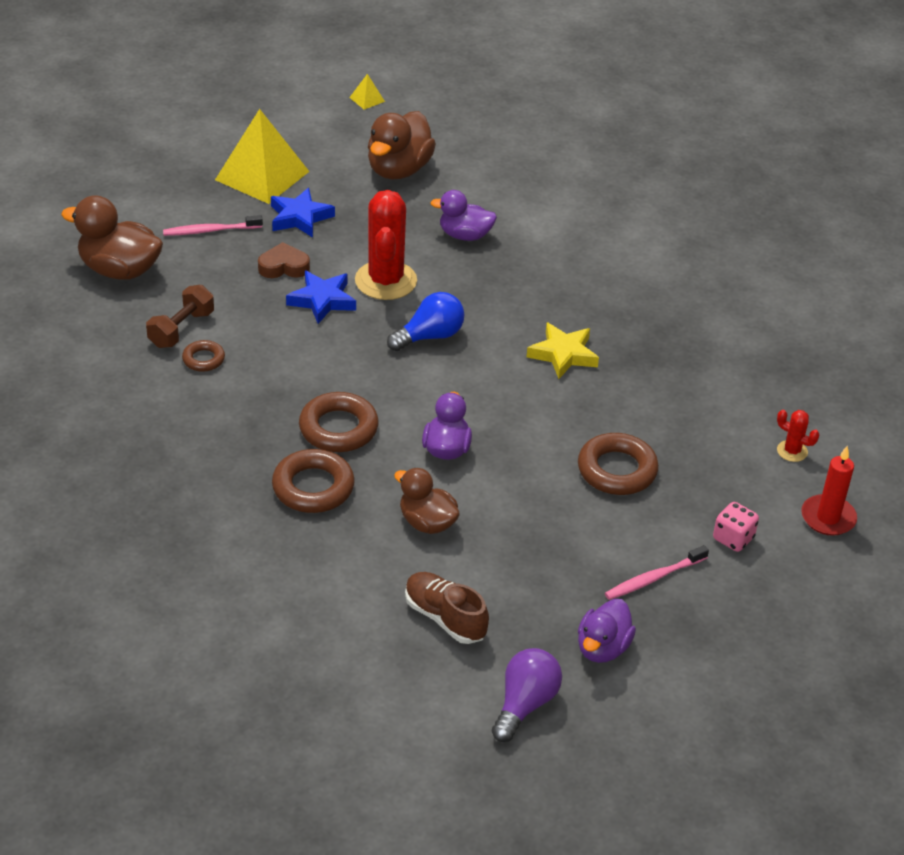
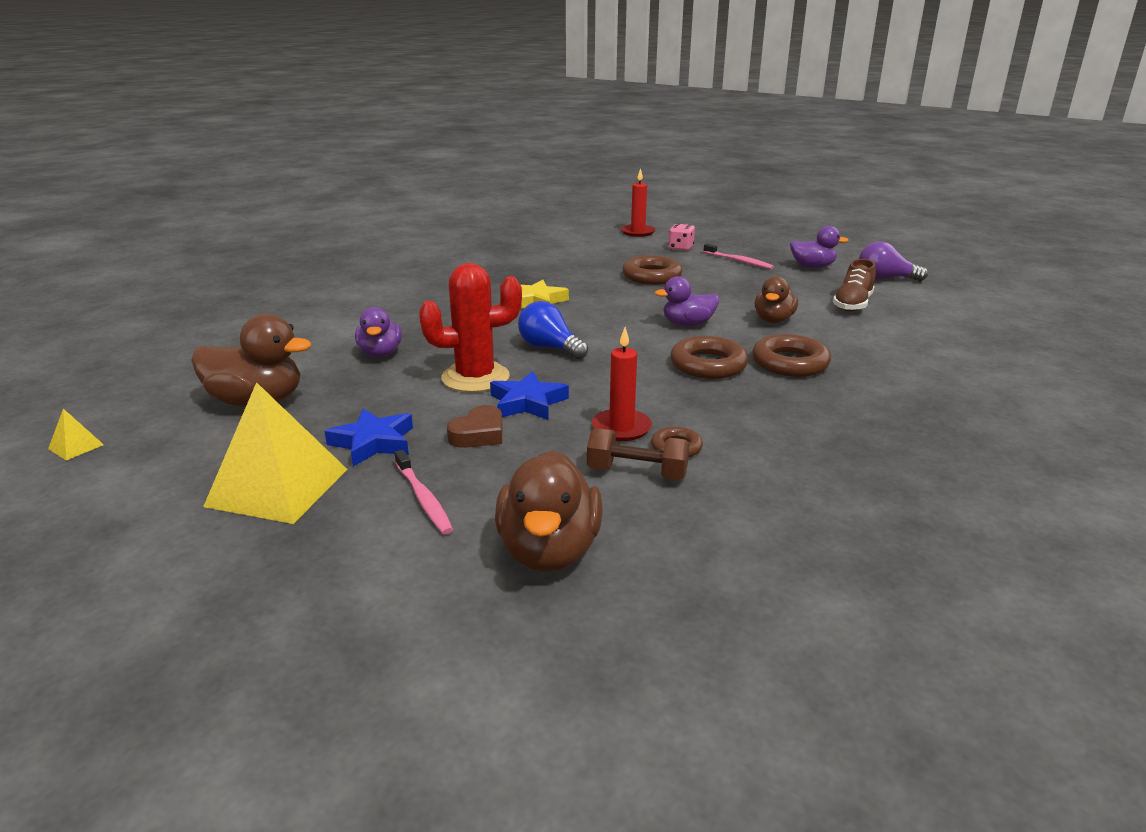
camera: 105 degrees left, 15 degrees down
(250, 340) = (621, 428): none -> red candle
(284, 267) = (479, 434): brown heart -> brown heart turned 120 degrees counterclockwise
(792, 451) = (586, 241): red cactus -> none

